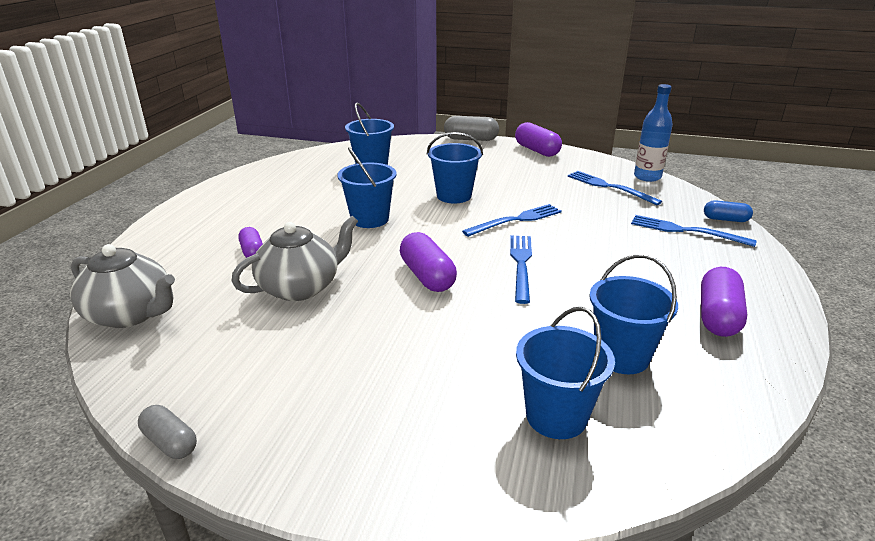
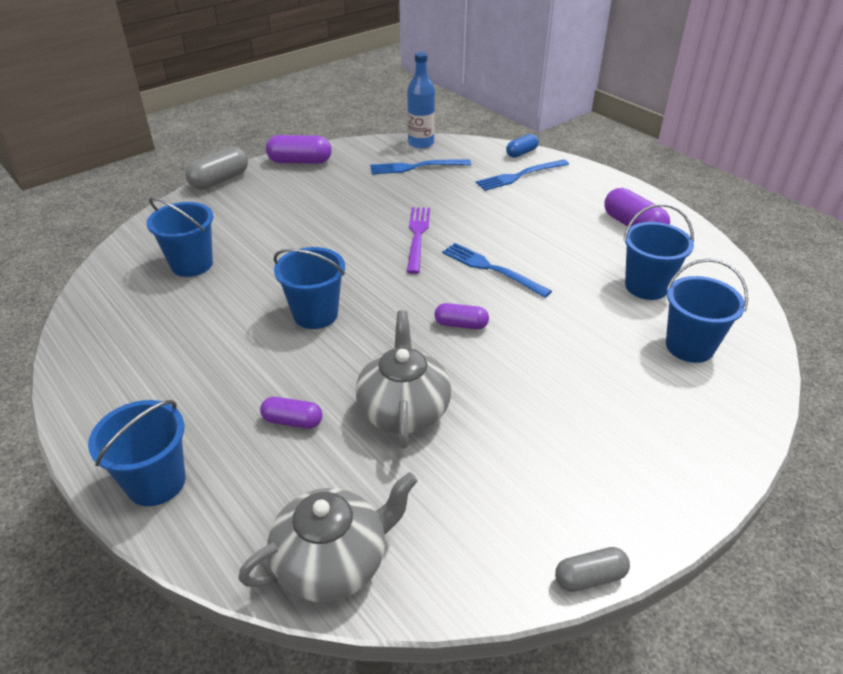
camera: 55 degrees left, 10 degrees up
(427, 276) = (461, 324): purple capsule -> purple capsule, size x0.62
(454, 196) = (330, 246): blue bucket -> blue bucket (156, 482)
(516, 220) = (417, 236): blue fork -> purple fork

